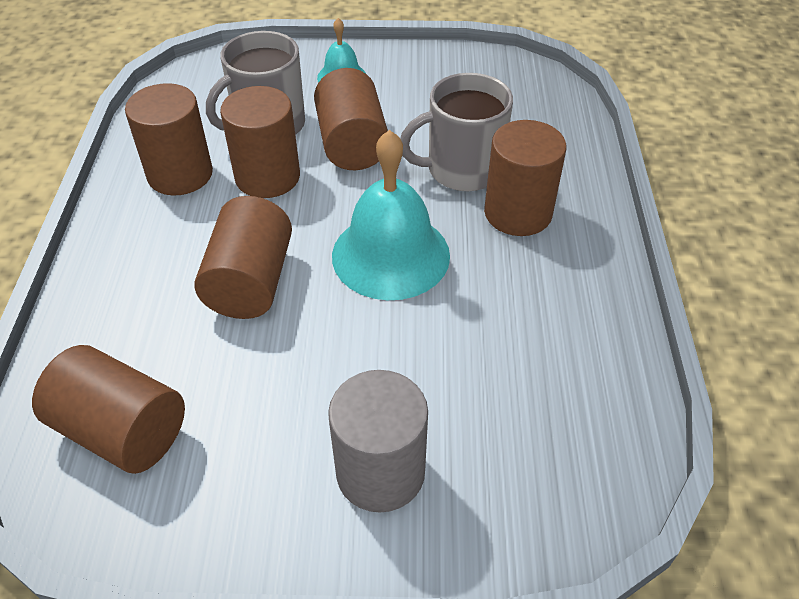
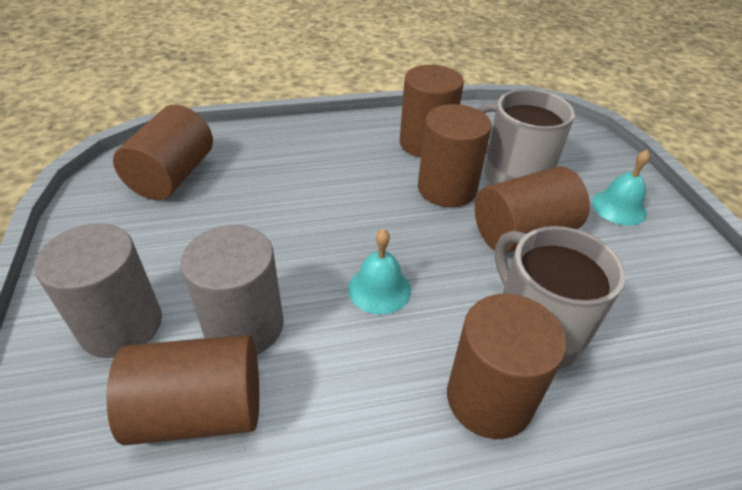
camera: 75 degrees right, 5 degrees down
(250, 282) = (320, 205): brown cylinder -> brown cylinder (199, 411)
(390, 255) = (379, 289): turquoise bell -> turquoise bell, size x0.52
(409, 362) = (244, 325): none -> grey cylinder

